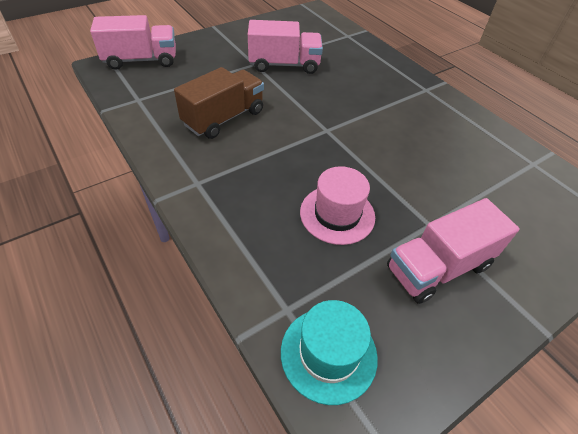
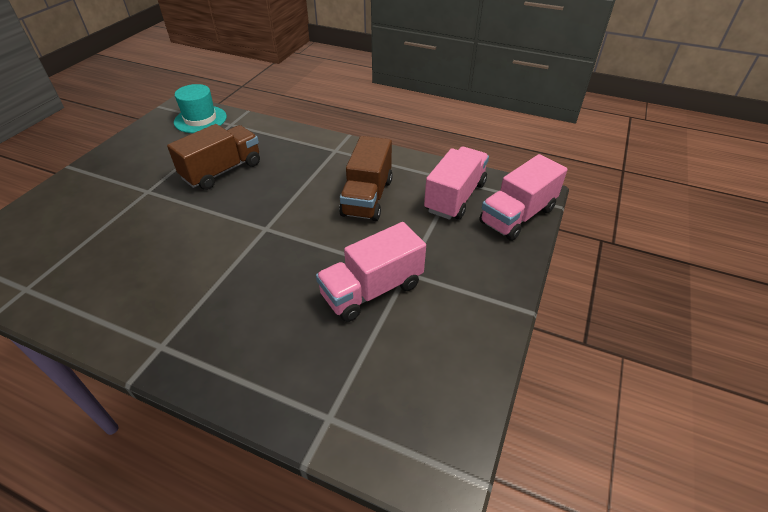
camera: 150 degrees right, 5 degrees down
(337, 214) = (222, 171): pink hat -> brown truck
(438, 267) = (140, 170): pink truck -> pink truck (455, 197)

